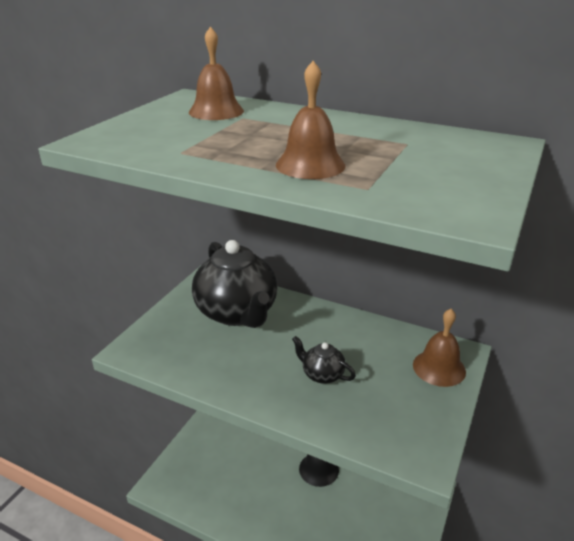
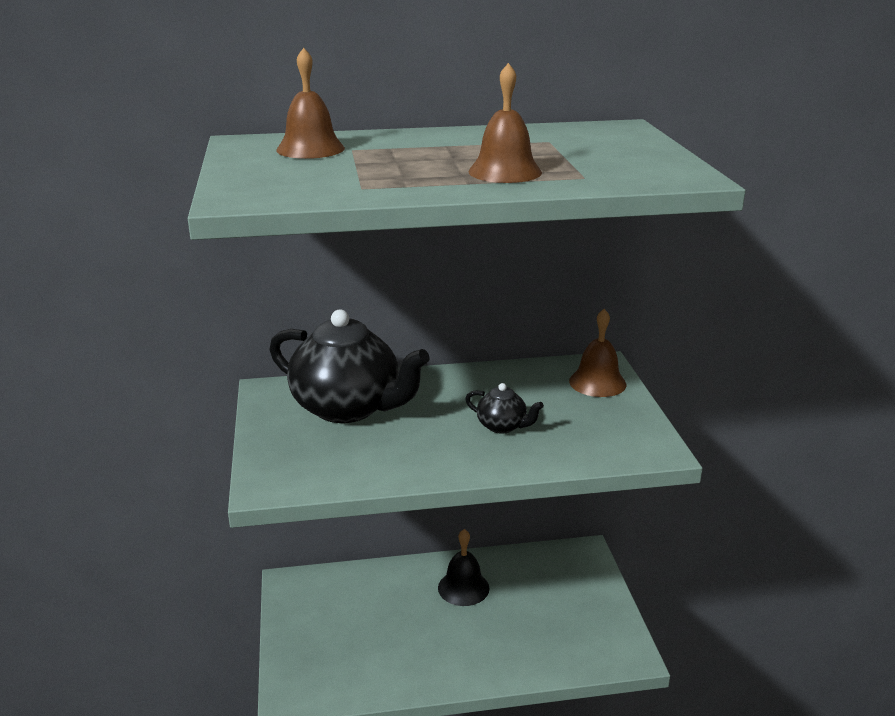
camera: 35 degrees left, 5 degrees down
(322, 374) = (502, 426): black teapot -> black teapot turned 150 degrees counterclockwise

